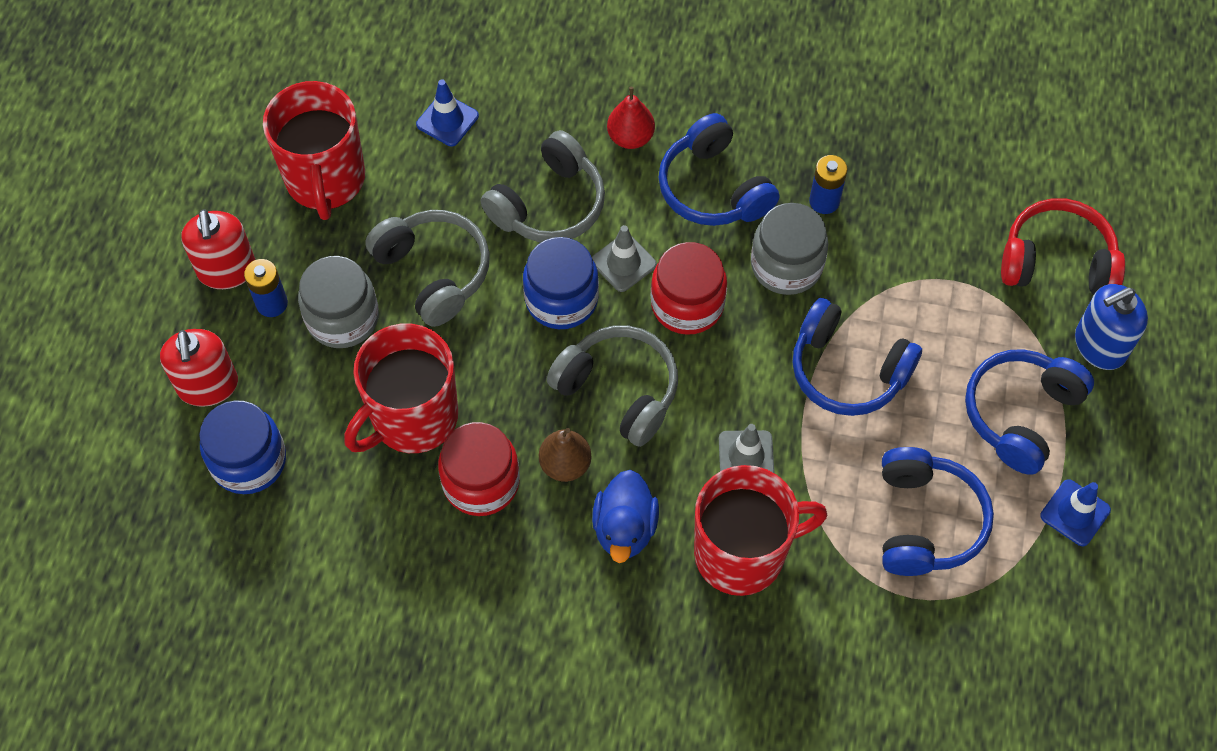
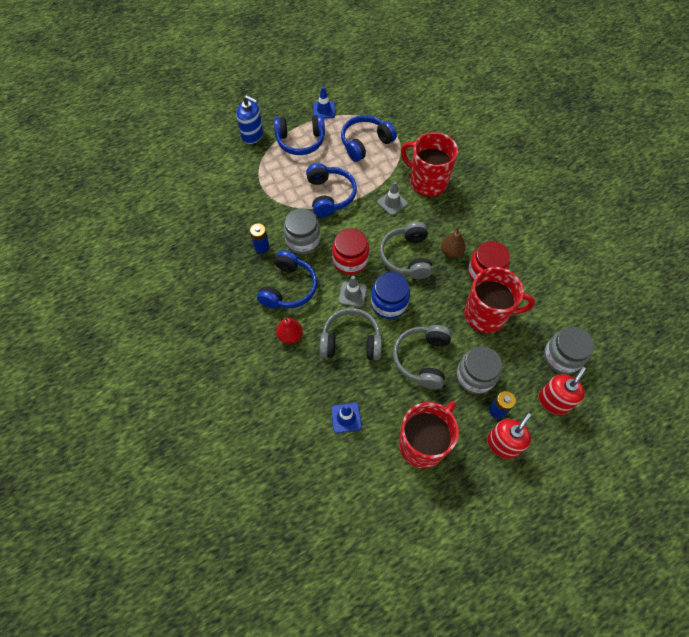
camera: 130 degrees left, 0 degrees up
(249, 461) = (562, 357): blue jar -> grey jar
(625, 528) = (454, 218): blue duck -> none
(1057, 261) = (226, 163): red headphones -> none

